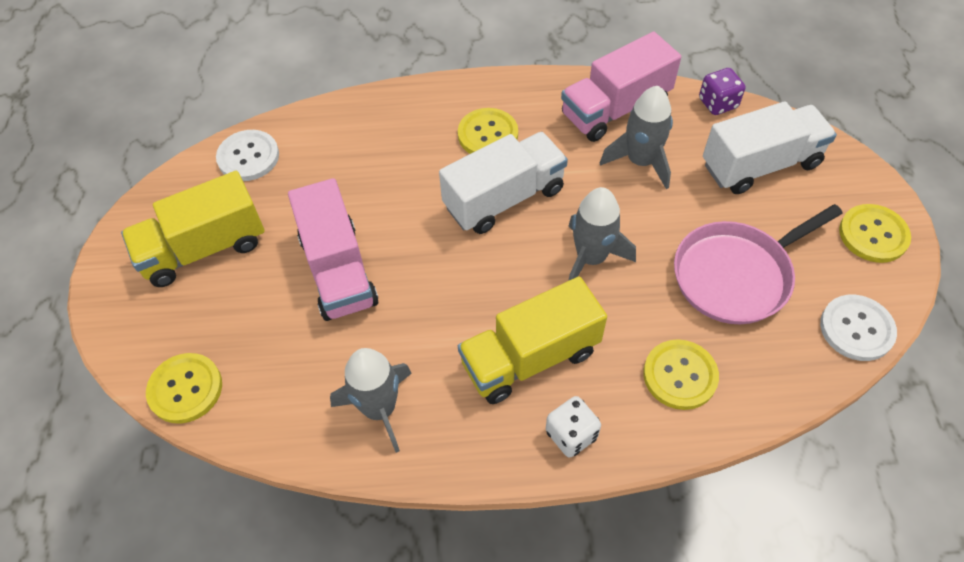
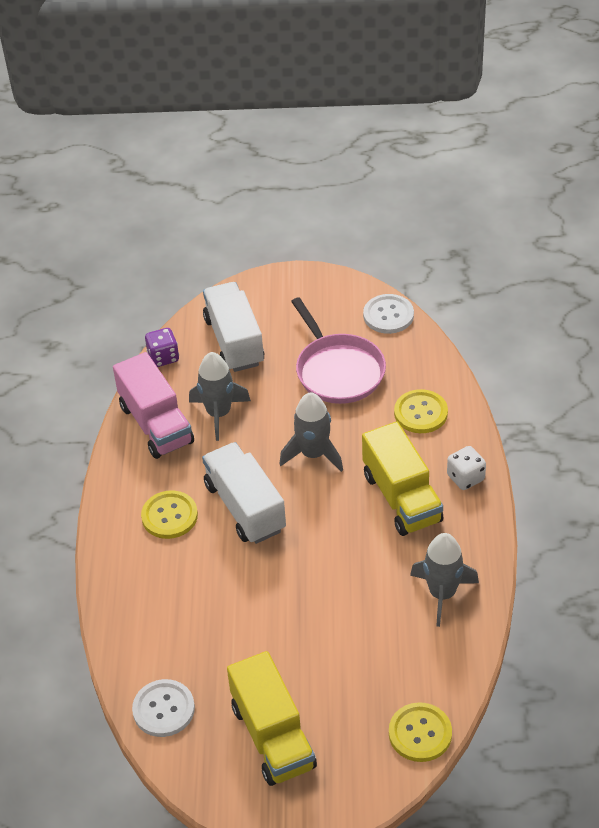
camera: 85 degrees left, 10 degrees down
(338, 270) = (308, 627): pink truck -> none
(873, 235) = (310, 291): yellow button -> none

